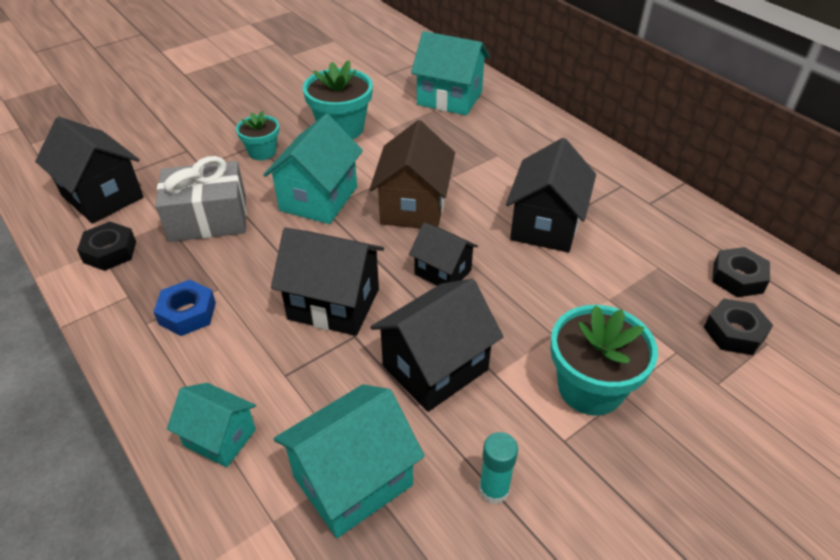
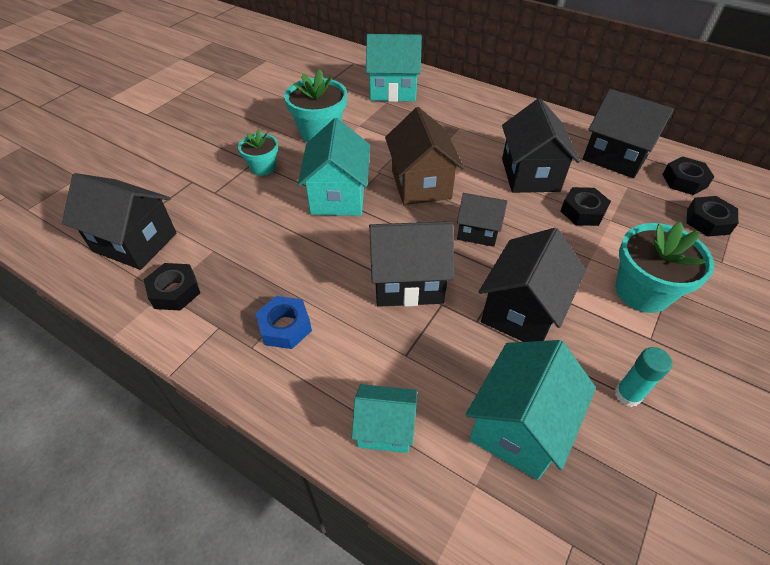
camera: 20 degrees left, 5 degrees up
(208, 218) = (250, 237): grey gift -> none
(580, 281) = (583, 211): none -> black nut
(666, 229) = (615, 157): none -> black house

